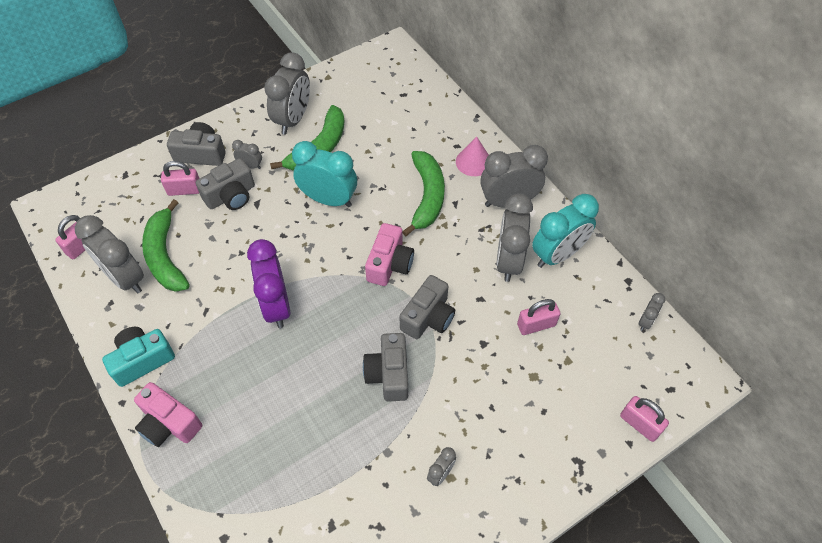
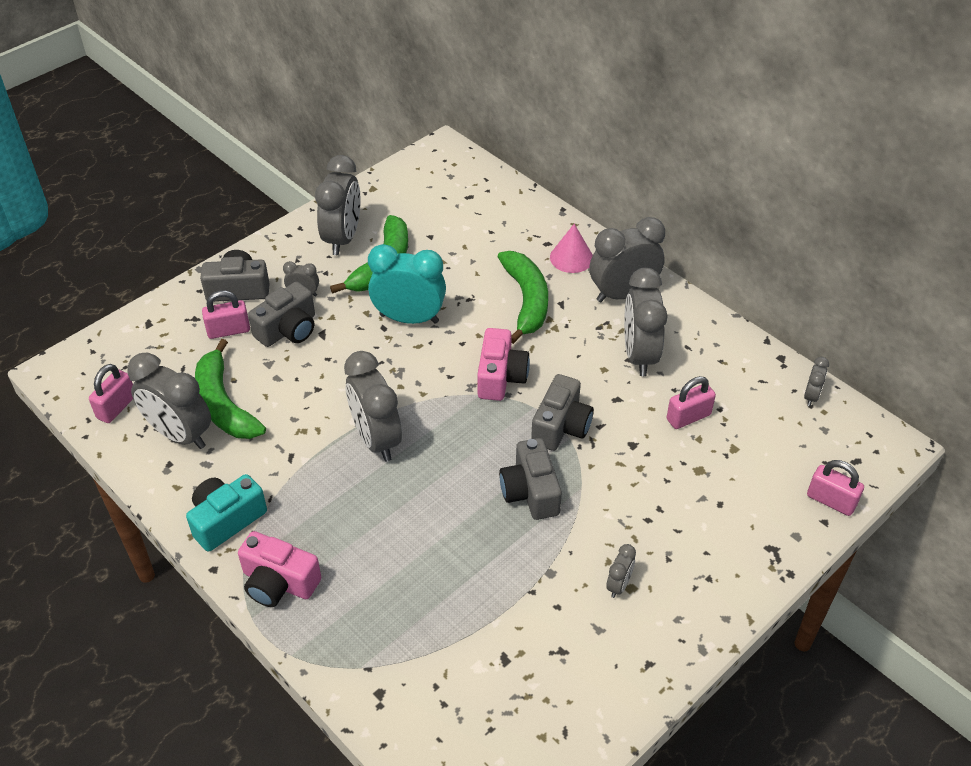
camera: 10 degrees left, 10 degrees down
(276, 306) = (376, 439): purple clock -> grey clock
(557, 255) = (694, 342): turquoise clock -> none

